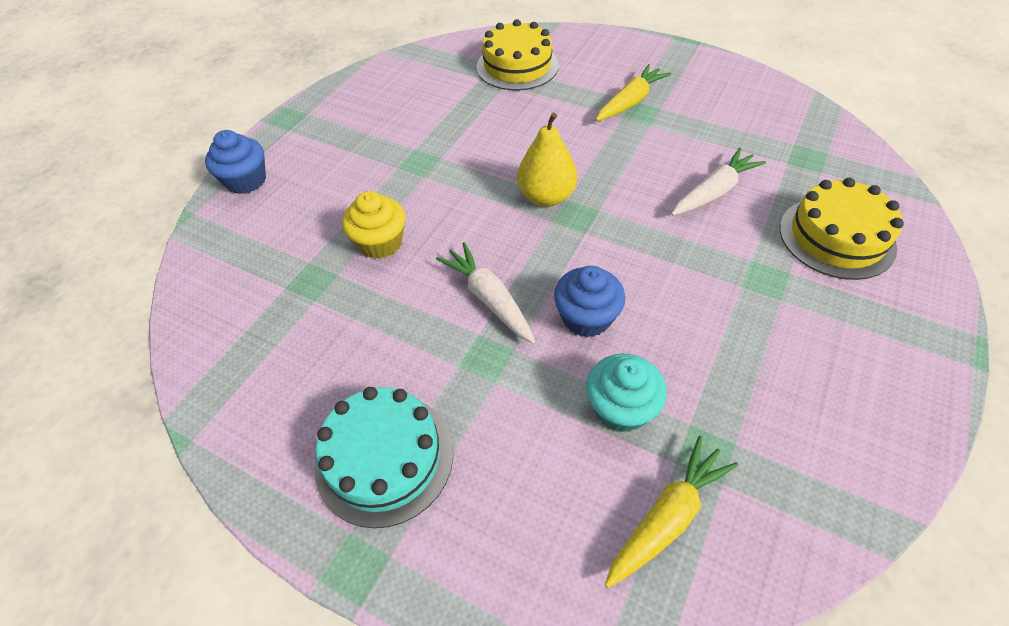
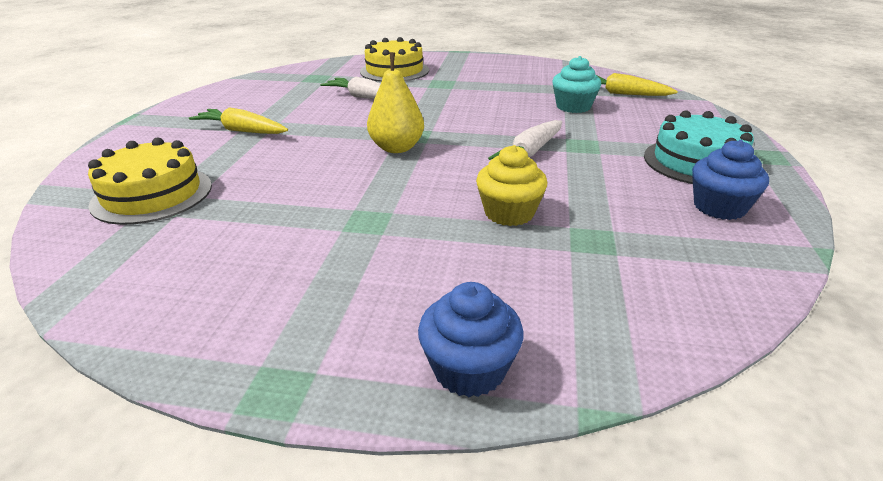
camera: 110 degrees left, 20 degrees down
(586, 317) = (516, 121): blue cupcake -> blue cupcake (719, 207)

